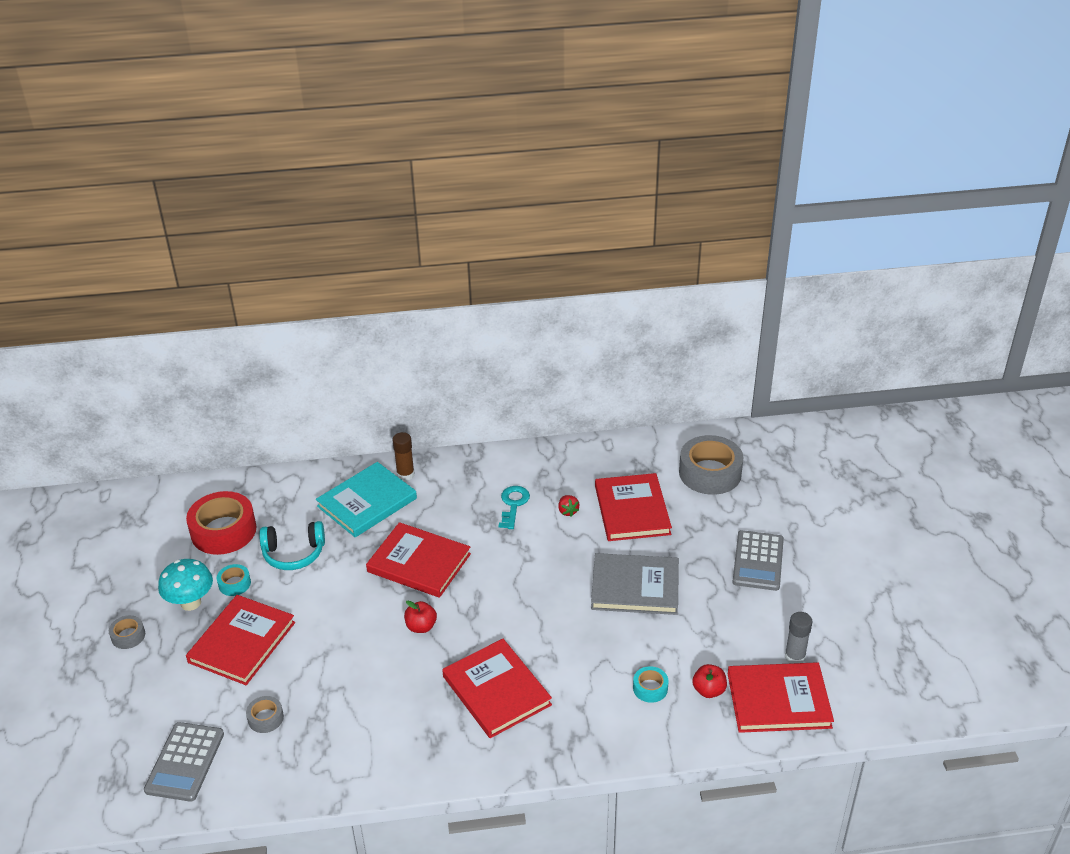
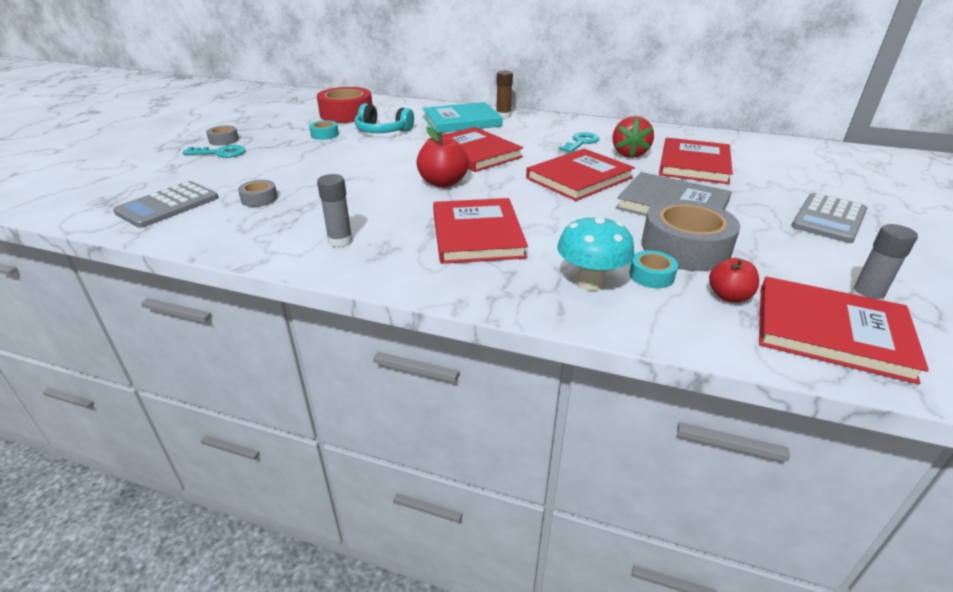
camera: 25 degrees right, 5 degrees down
(149, 661) = (220, 153): none -> turquoise key
(191, 603) = (284, 136): turquoise mushroom -> turquoise mushroom (590, 282)
(242, 642) = (294, 159): red book -> red book (579, 178)
(389, 745) = (340, 241): none -> grey glue stick
(421, 627) = (443, 183): red apple -> red apple, size x1.58
(568, 511) = (629, 154): red strawberry -> red strawberry, size x1.88
(710, 473) = (787, 160): grey tape -> grey tape (685, 248)

